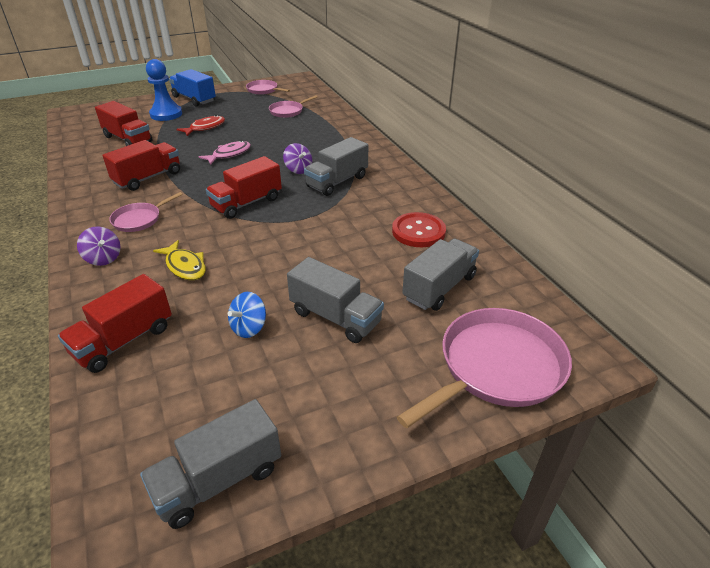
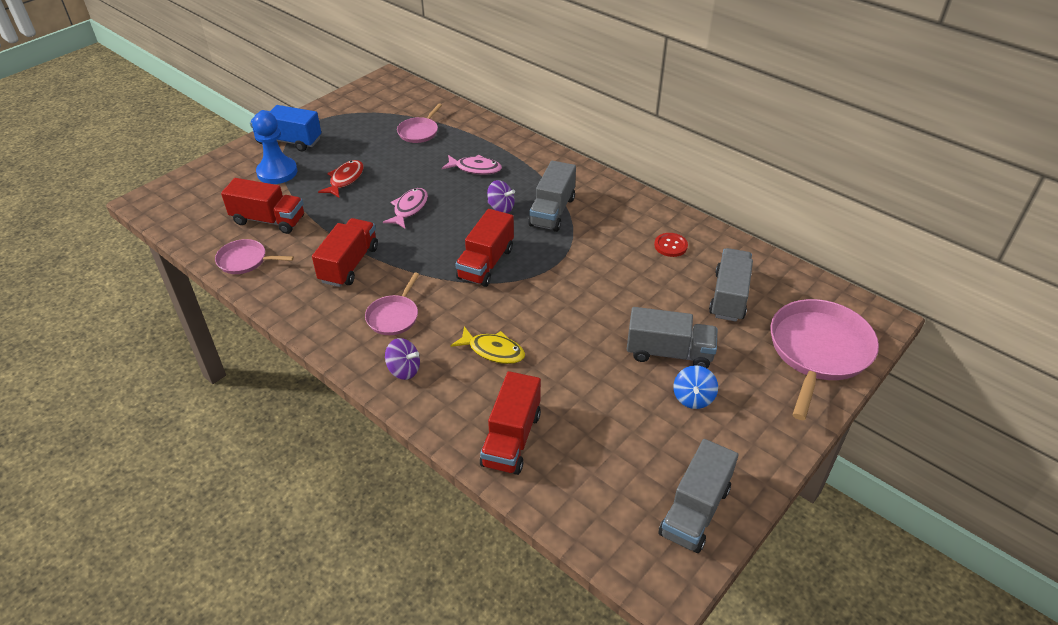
camera: 25 degrees left, 5 degrees up
(249, 328) = (607, 388): blue spinning top -> blue spinning top (693, 398)
(263, 90) = (361, 107): pink pan -> pink pan (245, 260)
(305, 141) = (475, 168): none -> pink fish
(418, 231) = (670, 246): red button -> red button, size x0.63

